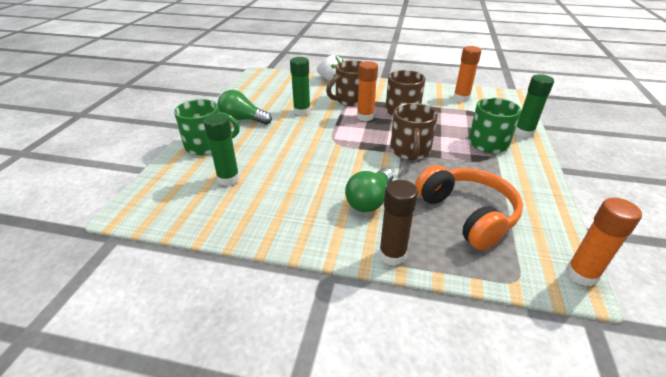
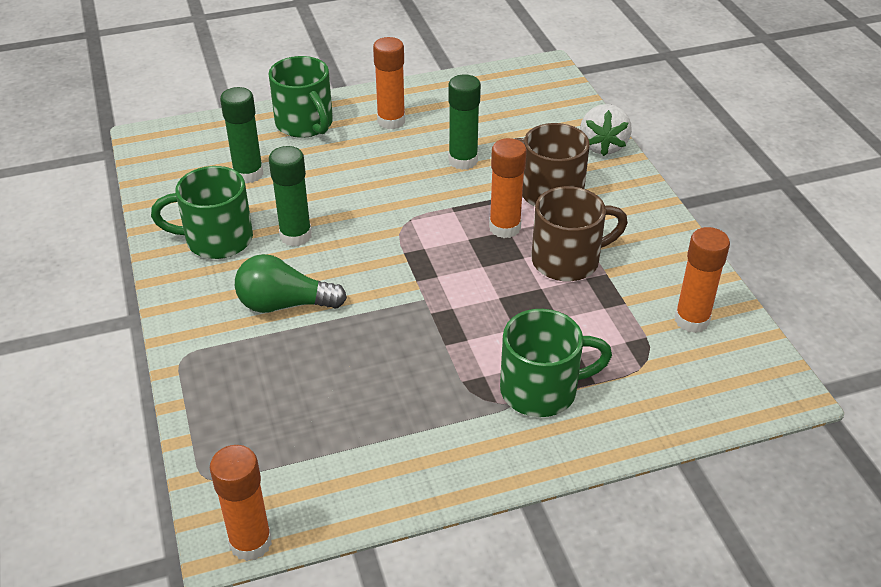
camera: 60 degrees right, 5 degrees up
(243, 119) = (391, 121): green light bulb -> orange glue stick
(281, 210) = (216, 240): none -> green mug
(392, 255) = (191, 356): brown glue stick -> none
(410, 151) = (437, 306): brown mug -> none
(467, 214) = (313, 405): orange headphones -> none
(523, 133) = (622, 432): green glue stick -> green glue stick (295, 236)

